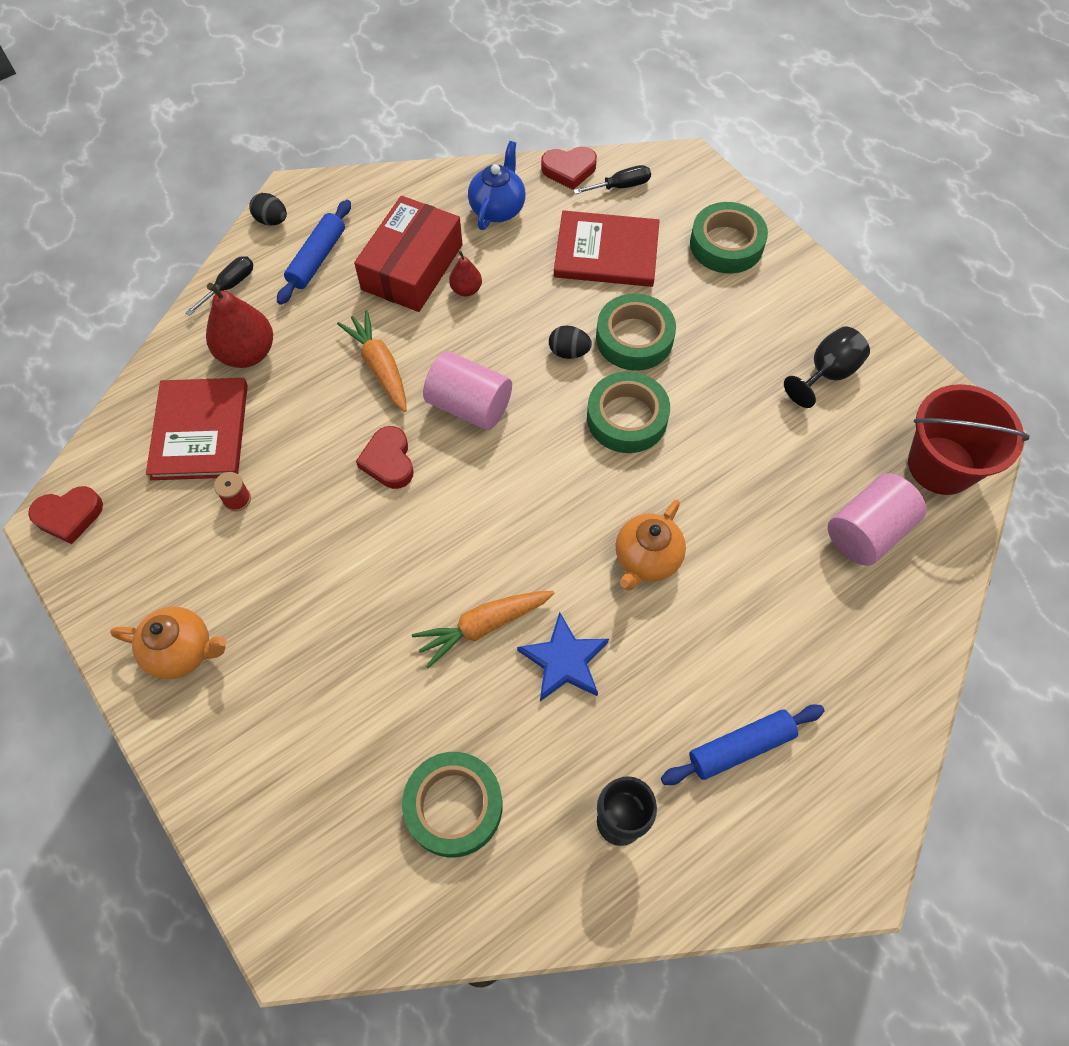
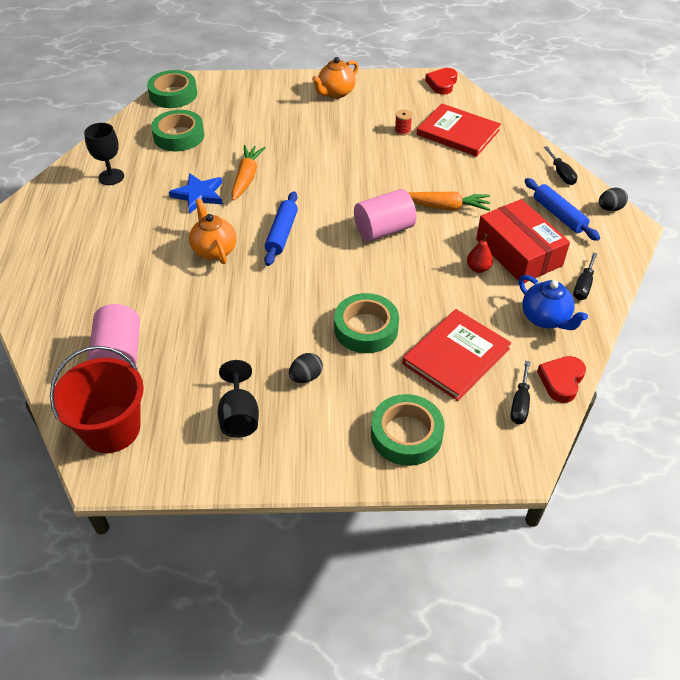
camera: 125 degrees right, 15 degrees down
(247, 353) = (500, 164): red pear -> none
(388, 461) = (376, 185): red heart -> none
(425, 198) = (583, 286): none -> black screwdriver
(569, 352) = (384, 291): black egg -> black egg (306, 377)
(627, 418) = (309, 291): green tape -> green tape (173, 94)
(740, 747) = (87, 230): blue rolling pin -> blue rolling pin (282, 234)

